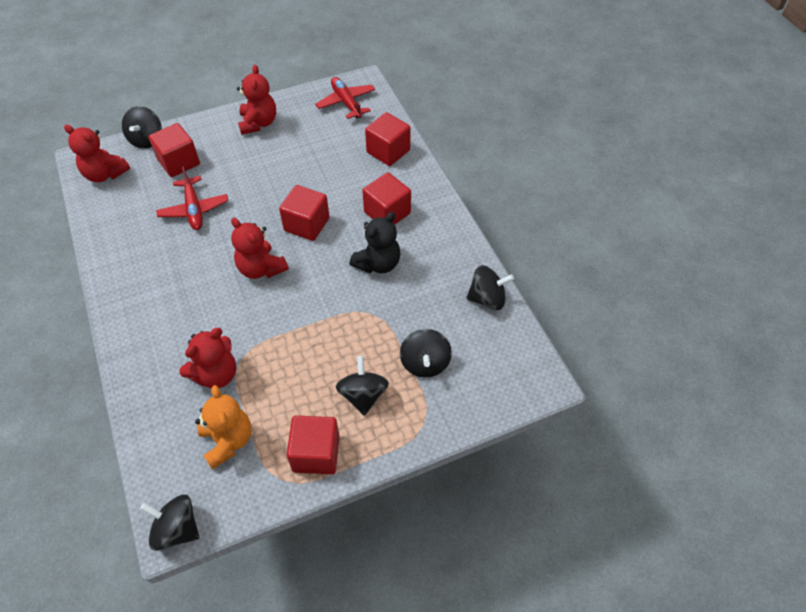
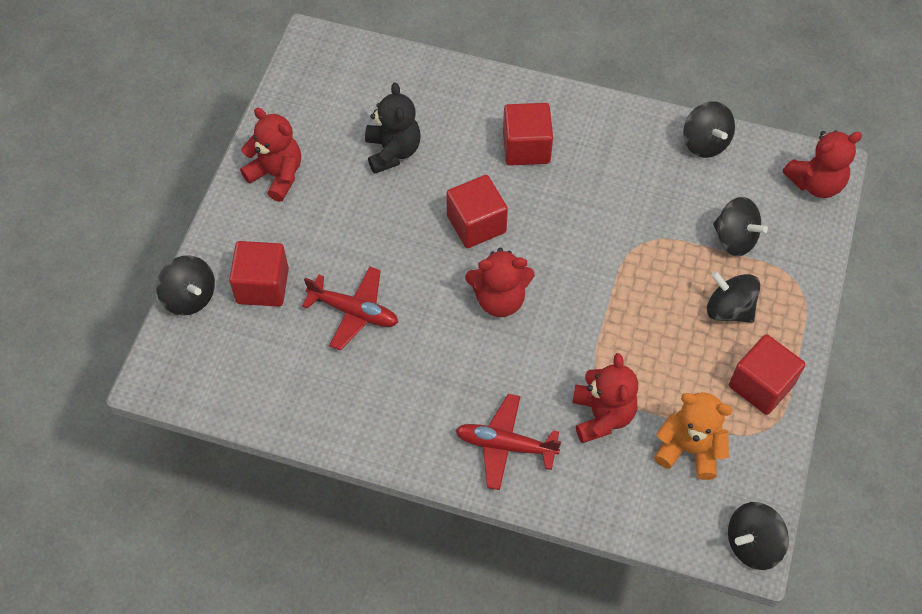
camera: 50 degrees left, 5 degrees up
(105, 174) = (207, 369): red teddy bear -> red teddy bear (816, 183)
(346, 102) = (329, 77): red plane -> red plane (505, 445)
(378, 263) = (585, 198): black teddy bear -> black teddy bear (393, 151)
(388, 151) = (441, 90): red cube -> none
(487, 298) = (705, 143): black spinning top -> black spinning top turned 120 degrees clockwise

